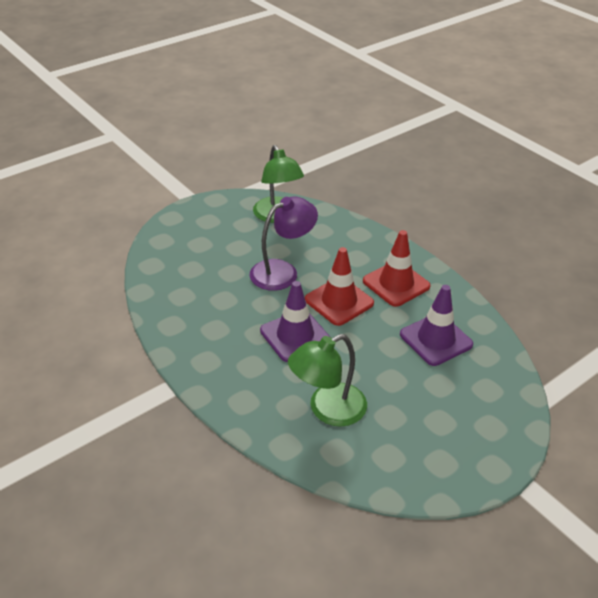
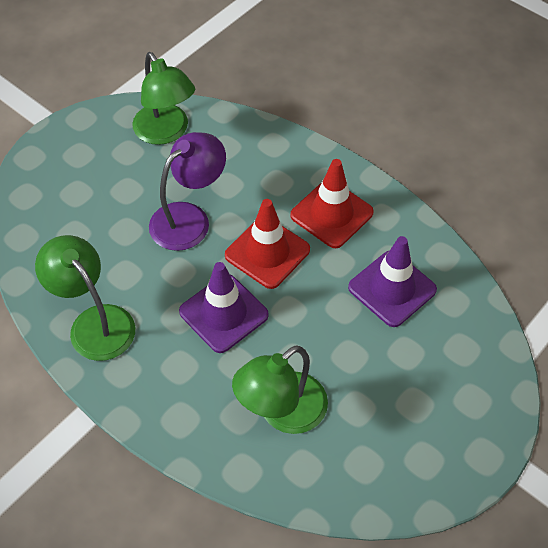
camera: 10 degrees left, 15 degrees up
(192, 327) = (94, 322): none -> green lamp

